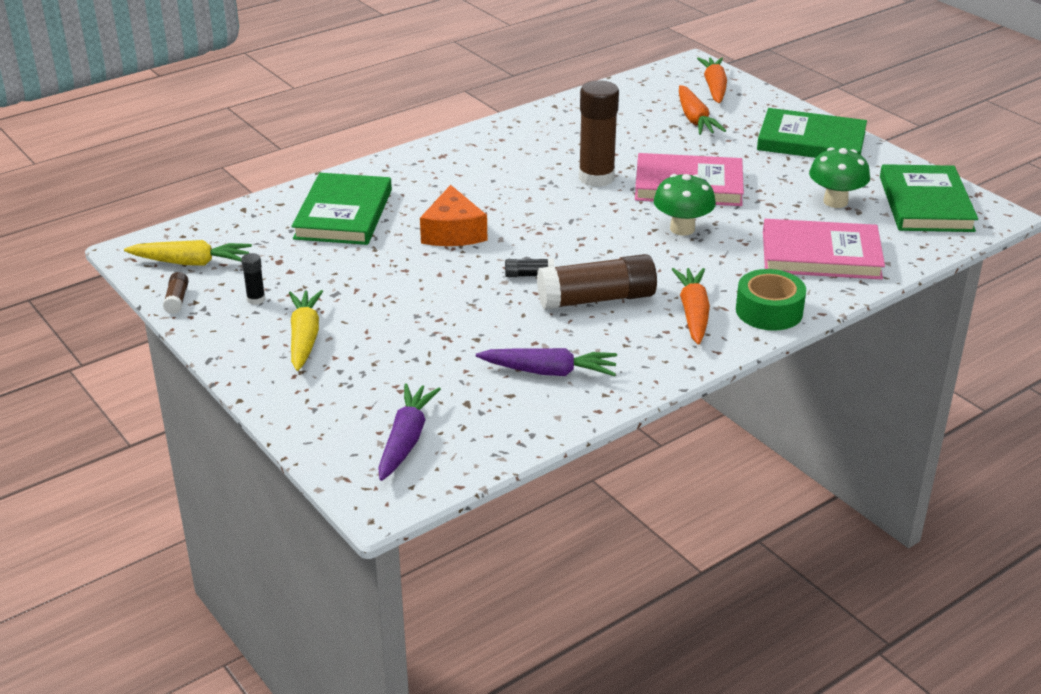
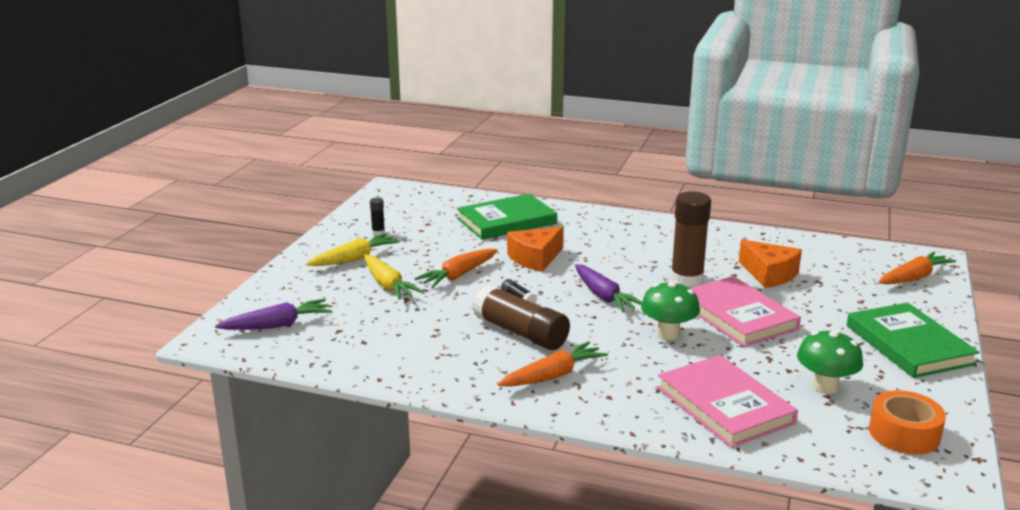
camera: 55 degrees right, 10 degrees down
(177, 300) = (351, 214): brown glue stick -> none
(191, 263) = (394, 204): yellow carrot -> yellow carrot (388, 285)
(549, 372) = (406, 346): purple carrot -> purple carrot (604, 296)
(634, 139) = (769, 274): none -> orange cheese
(695, 119) = (845, 286): orange carrot -> orange carrot (458, 275)
(769, 311) = (601, 407): green tape -> none
(925, 204) = (904, 434): green book -> orange tape

